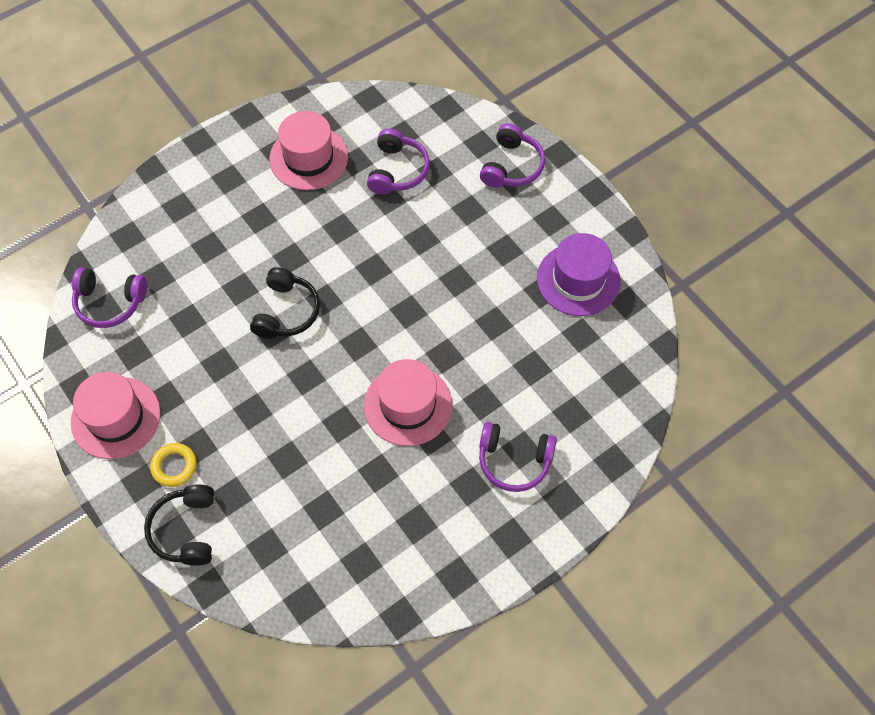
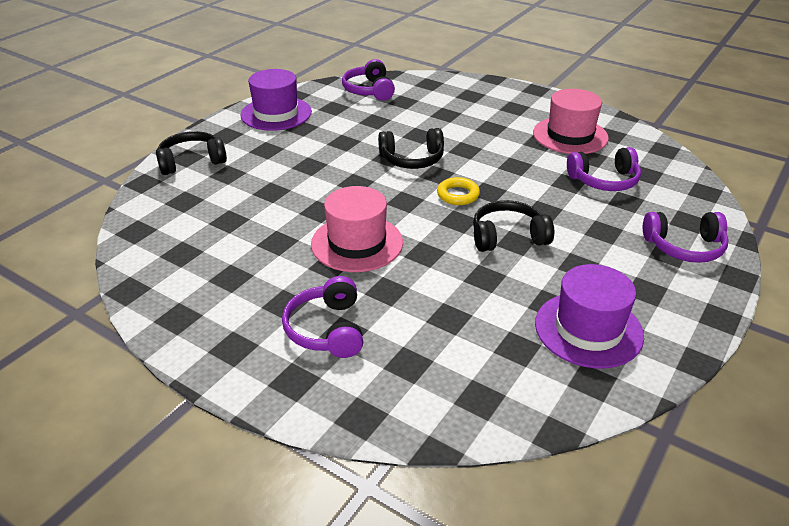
camera: 70 degrees right, 25 degrees down
(116, 418) = (276, 113): pink hat -> purple hat
(174, 466) = (245, 144): yellow ring -> yellow ring (458, 195)
(448, 283) = (508, 237): none -> black headphones

